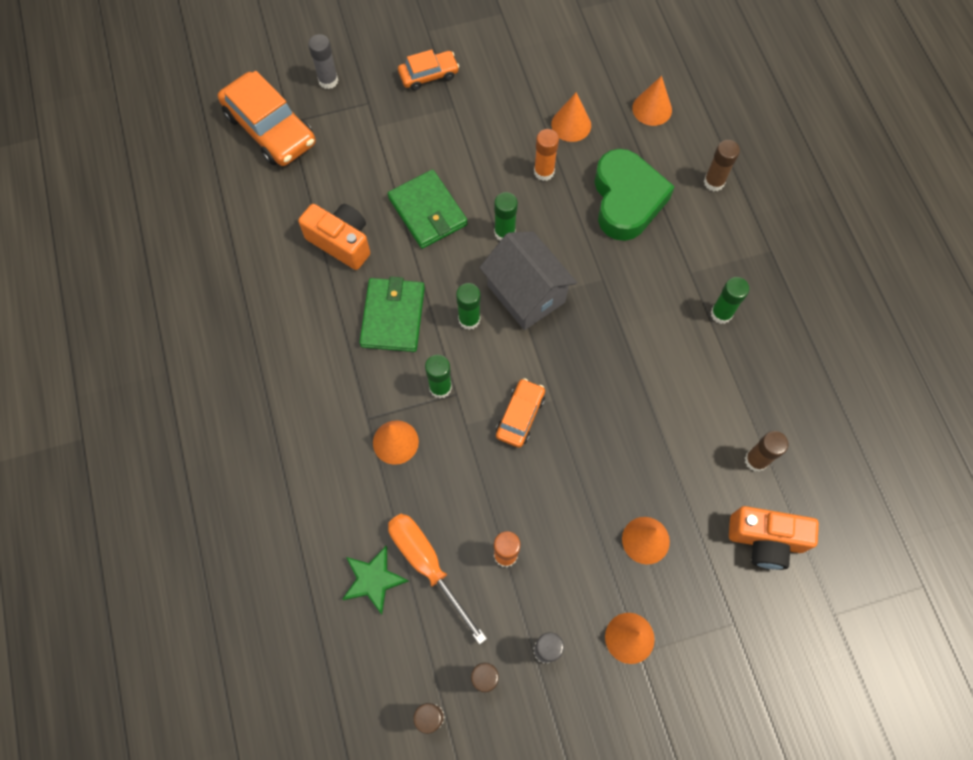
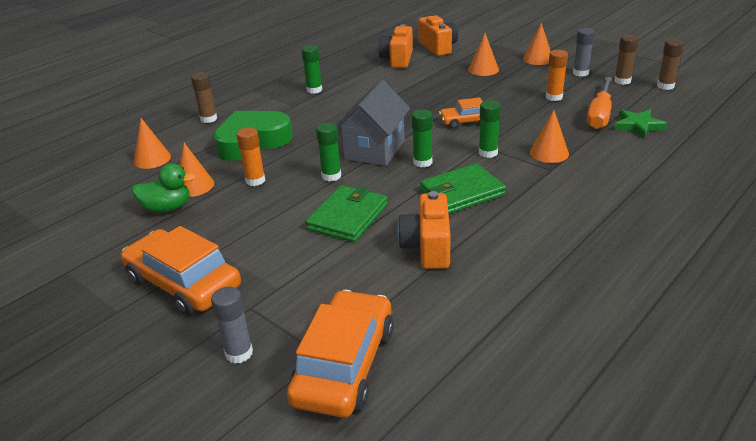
camera: 120 degrees left, 35 degrees down
(428, 75) = (183, 283): orange car -> orange car, size x1.80
(546, 95) = (167, 208): none -> green duck
(756, 460) = (397, 59): brown glue stick -> orange camera

